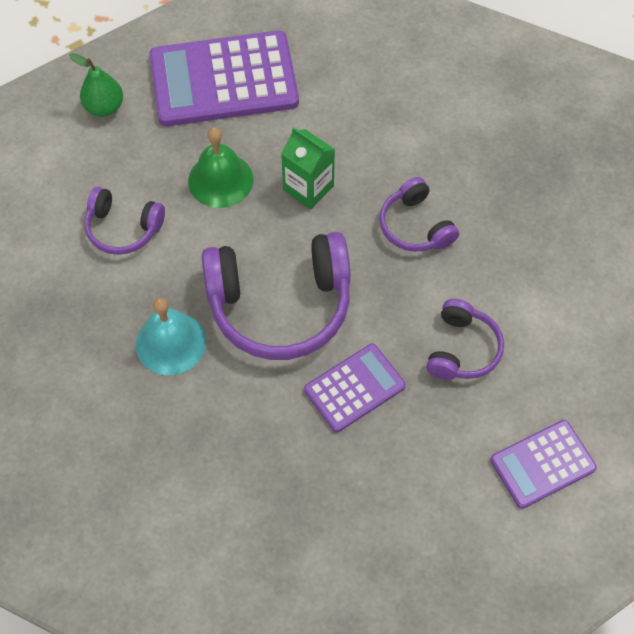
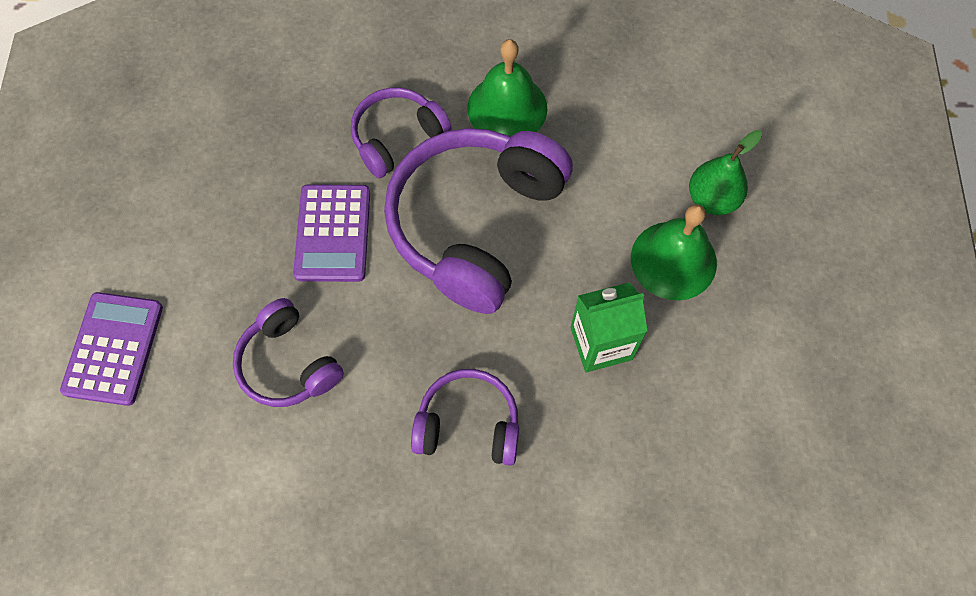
camera: 125 degrees right, 5 degrees up
(104, 107) = (854, 201): green pear -> green pear (712, 199)
(123, 228) = (672, 136): purple headphones -> purple headphones (397, 138)
(170, 343) = (507, 108): turquoise bell -> green bell
(224, 80) = (822, 348): purple calculator -> none

